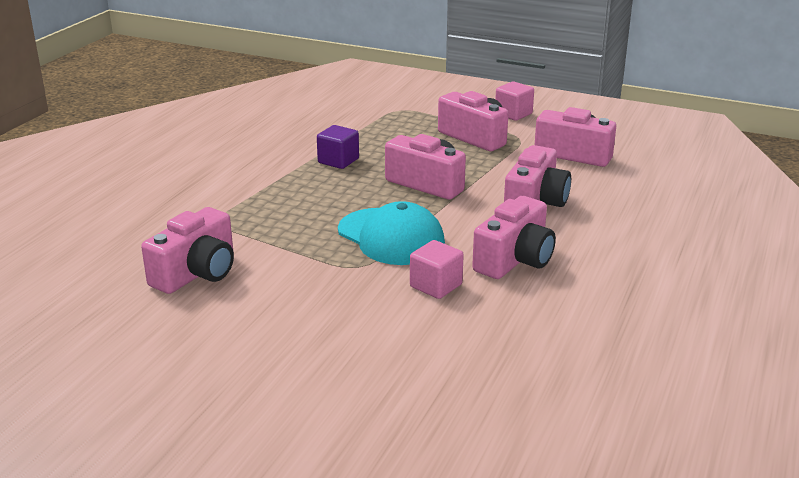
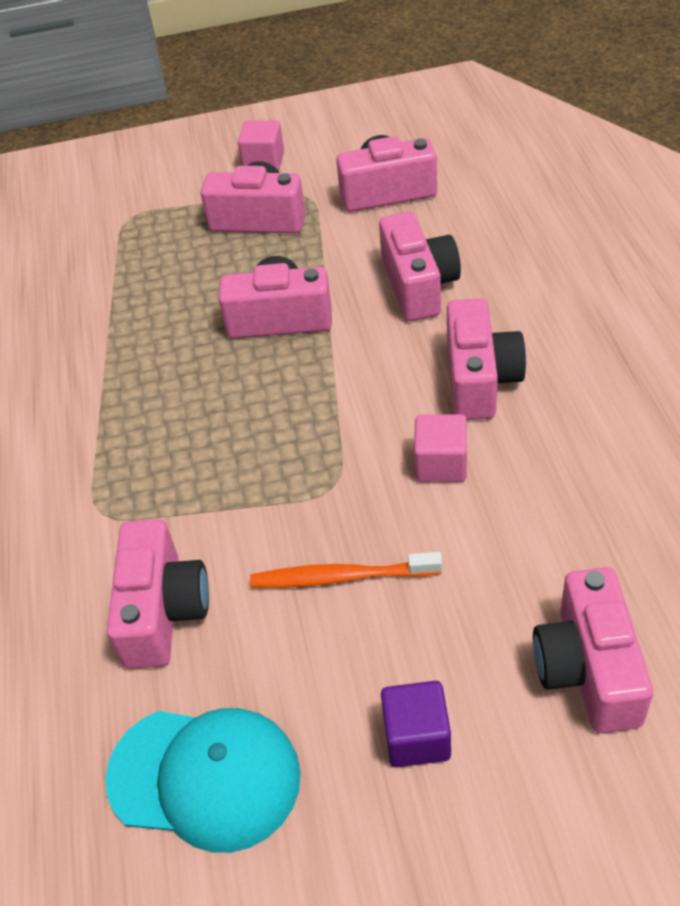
camera: 30 degrees left, 20 degrees up
(309, 306) = (342, 577): none -> orange toothbrush
(338, 161) = (142, 337): purple cube -> purple cube (417, 737)
(391, 237) = (323, 422): turquoise cap -> turquoise cap (205, 777)
(397, 417) = (588, 669): none -> pink camera

